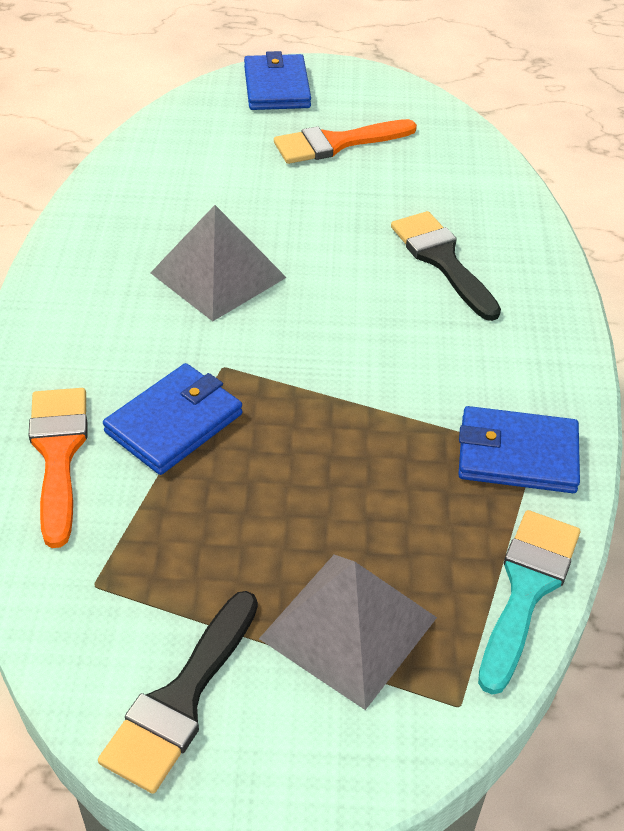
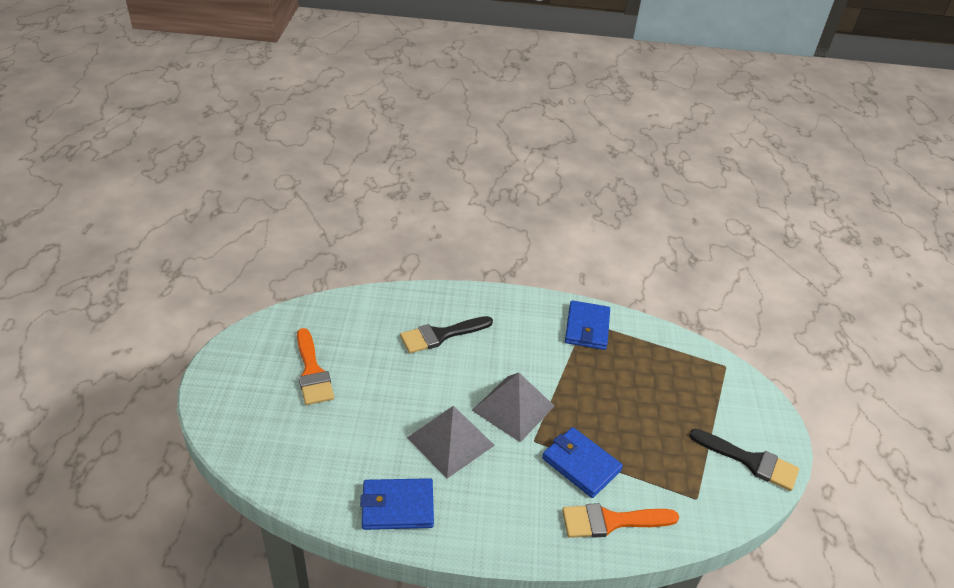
camera: 90 degrees left, 5 degrees down
(277, 87) = (229, 400): blue wallet -> blue wallet (397, 506)
(348, 628) = (697, 398): grey pyramid -> grey pyramid (513, 408)
(527, 588) = (663, 337): turquoise brush -> none

